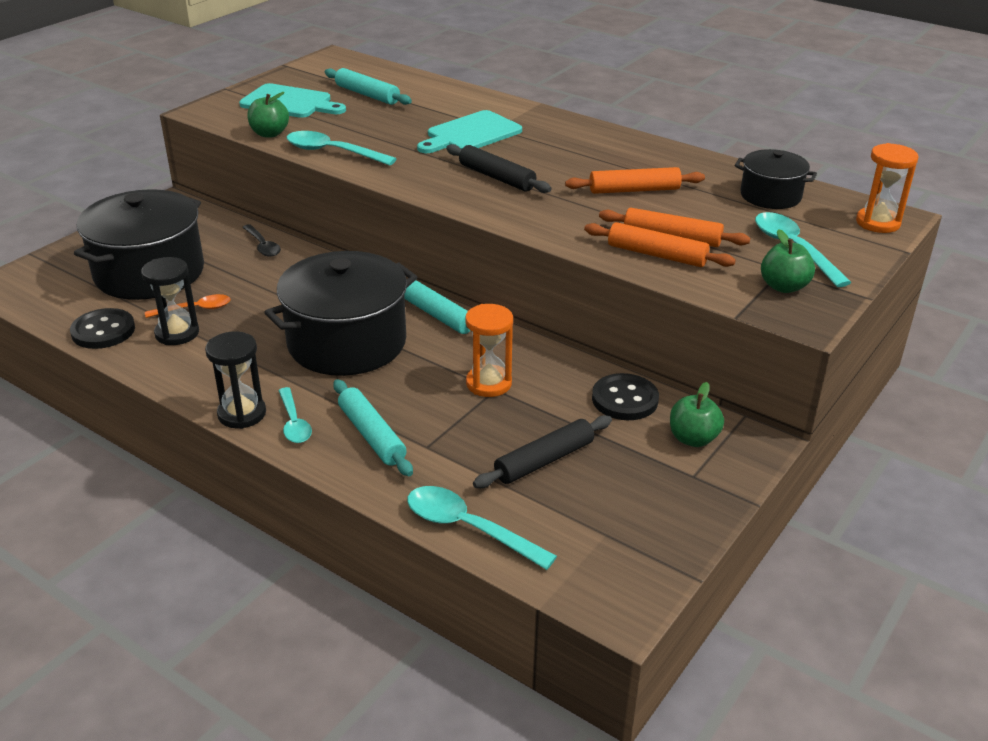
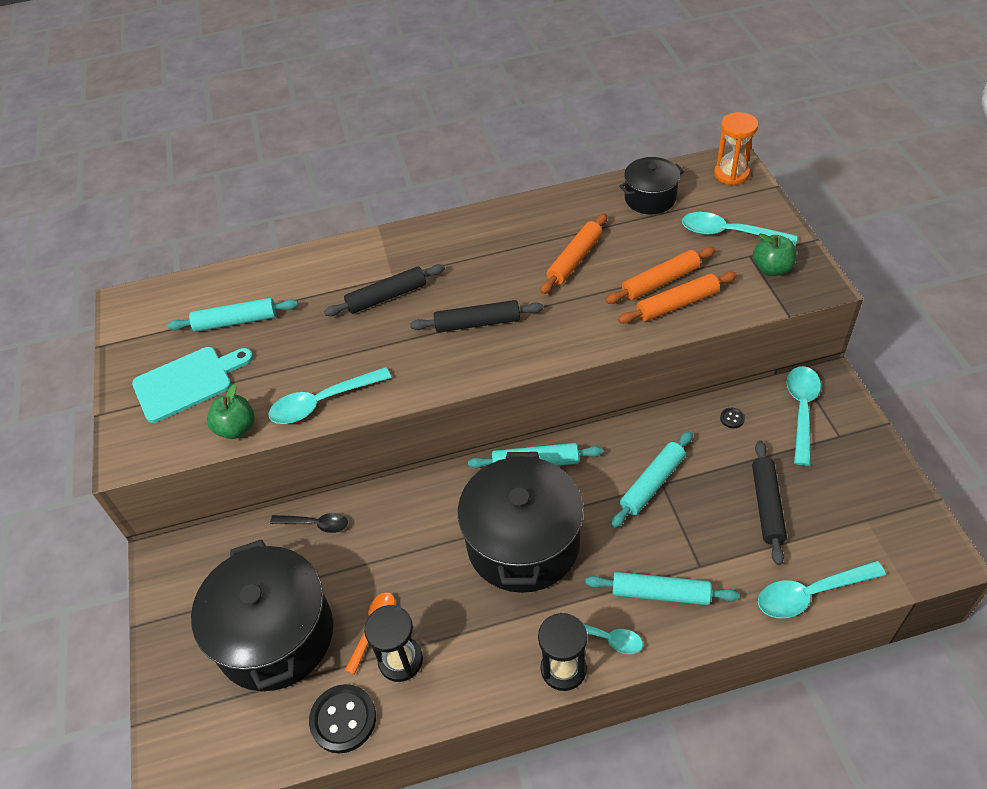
camera: 45 degrees left, 15 degrees up
(471, 134) = (386, 297): turquoise cutting board -> black rolling pin
(488, 383) = (652, 483): orange hourglass -> turquoise rolling pin
(624, 399) = (732, 418): black button -> black button, size x0.44
(693, 439) = (801, 411): green apple -> turquoise spoon

